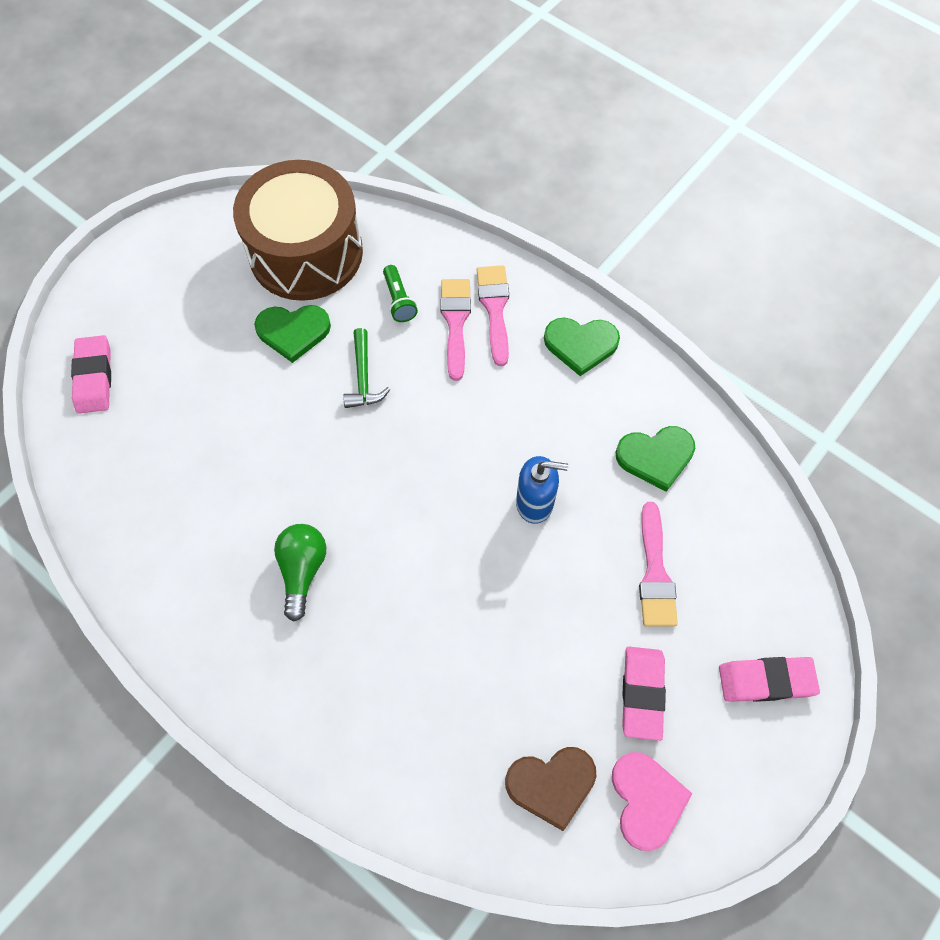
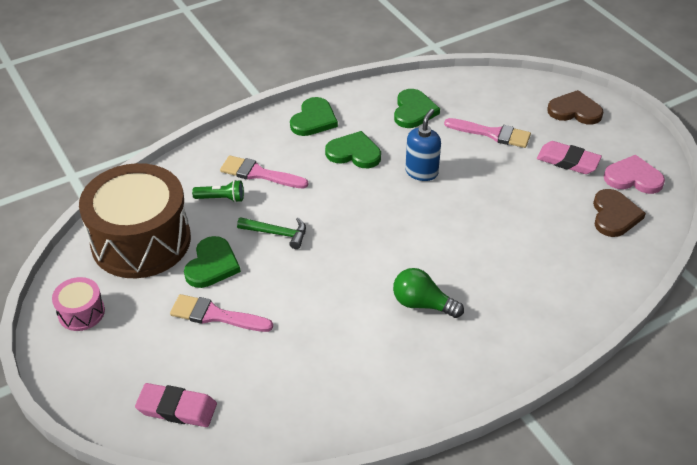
camera: 70 degrees left, 20 degrees down
(192, 245) = (81, 312): none -> pink drum
(495, 309) = (260, 151): pink brush -> pink brush (215, 315)
(537, 412) = (354, 153): none -> green heart
(766, 680) = (574, 111): pink eraser -> brown heart

